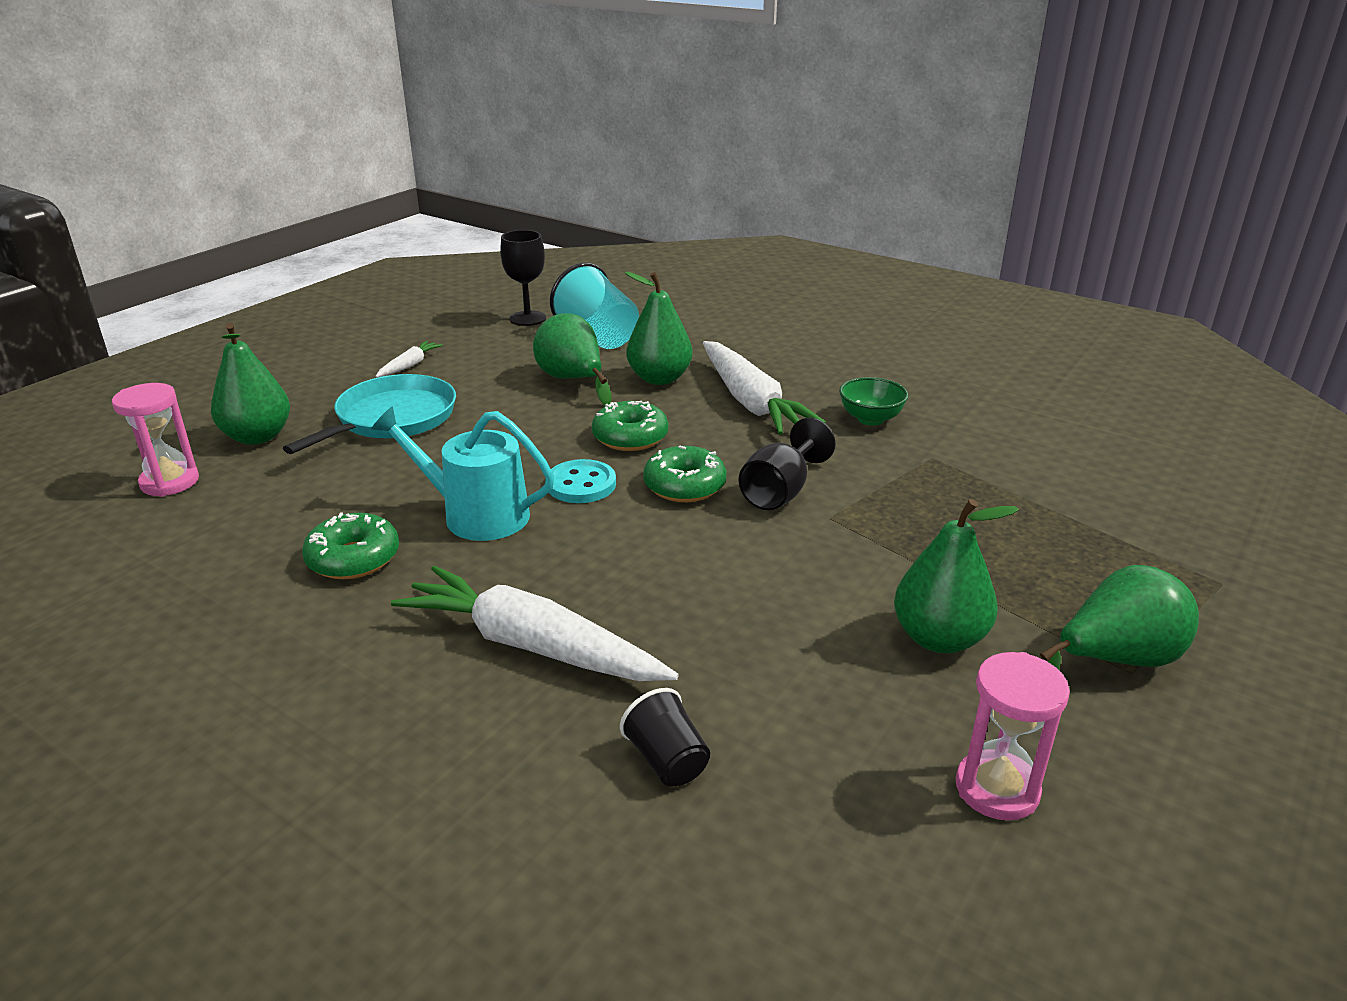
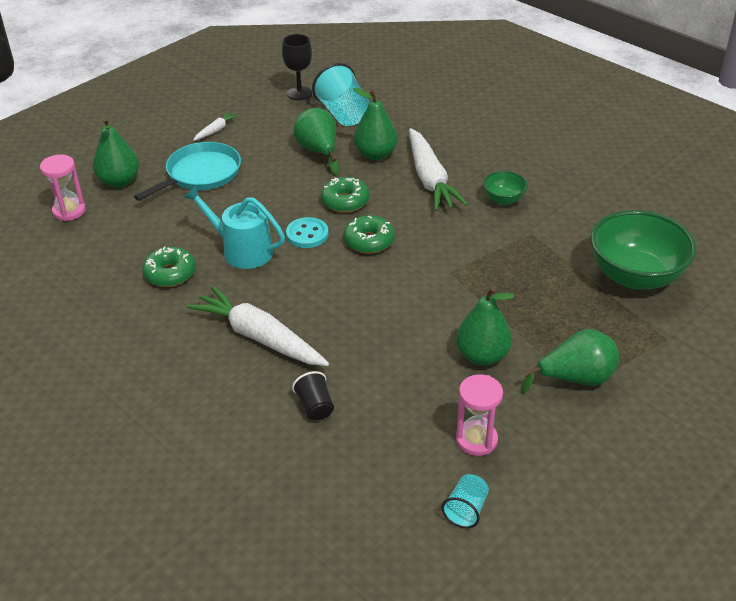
camera: 10 degrees right, 10 degrees up
(780, 492) = (426, 251): black goblet -> none
(1043, 941) = (466, 510): none -> turquoise cup
(1118, 500) = (635, 276): none -> green bowl

